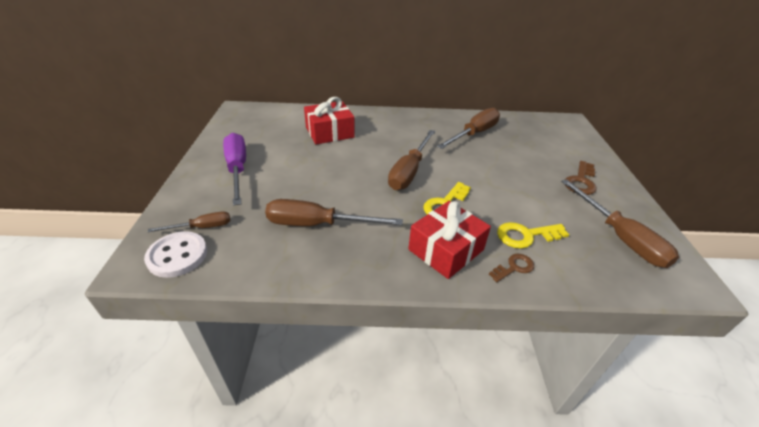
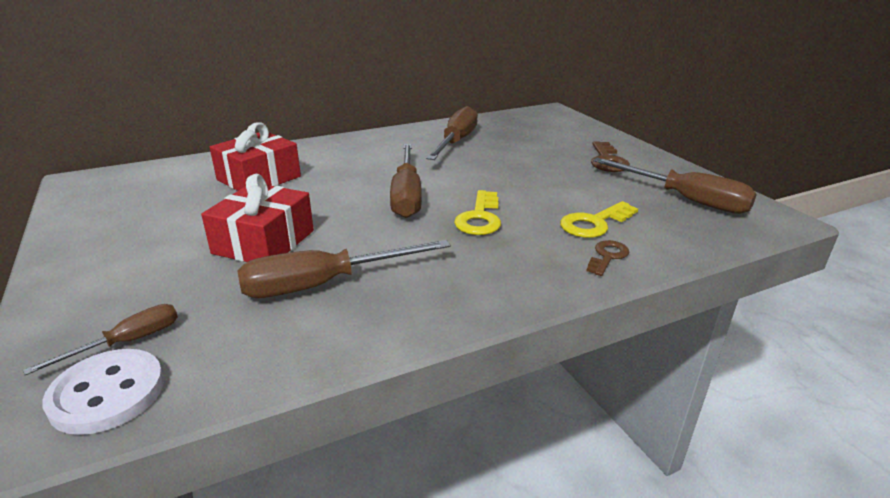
camera: 25 degrees left, 10 degrees down
(237, 169) = (137, 253): purple screwdriver -> none
(446, 250) = (518, 262): red gift -> red gift (264, 242)

